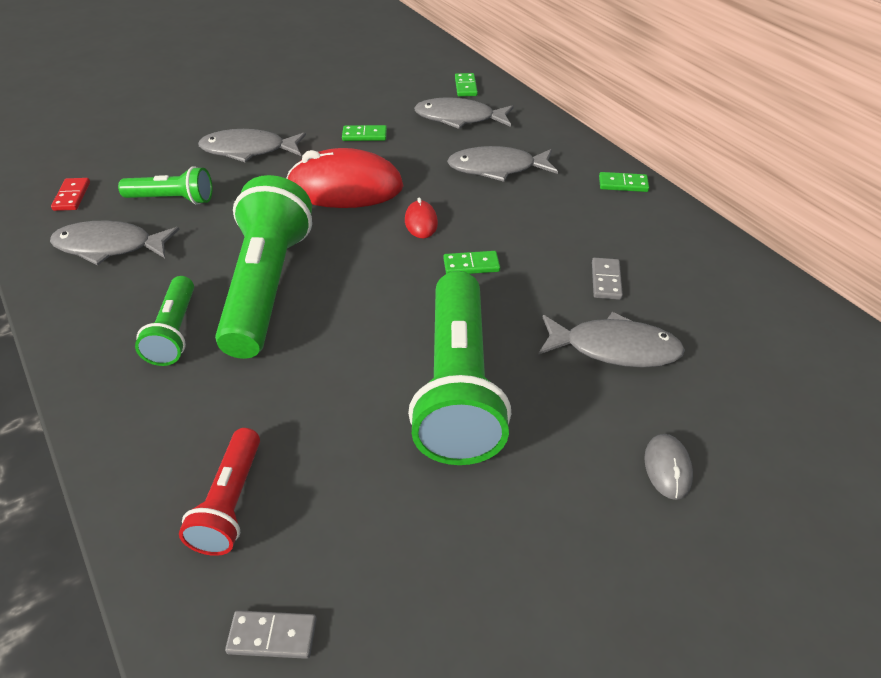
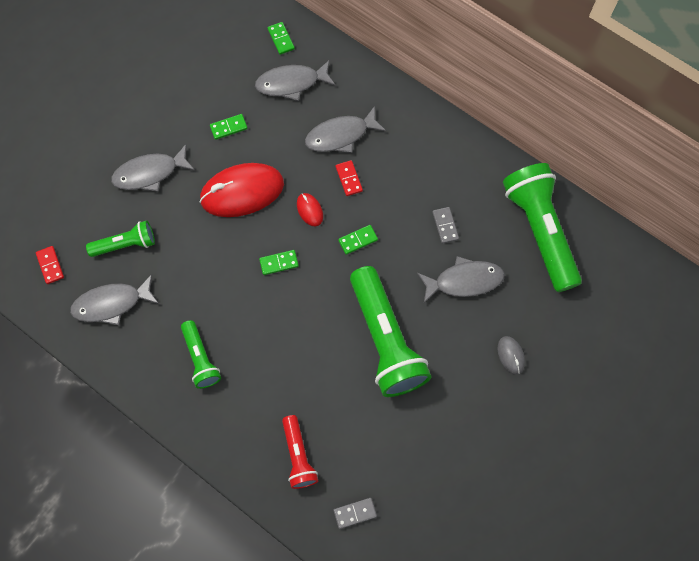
camera: 20 degrees left, 25 degrees up
(267, 286) = (237, 302): green flashlight -> green flashlight (540, 231)
(488, 206) = (349, 179): none -> red domino
(623, 184) = (432, 125): green domino -> green domino (279, 263)

